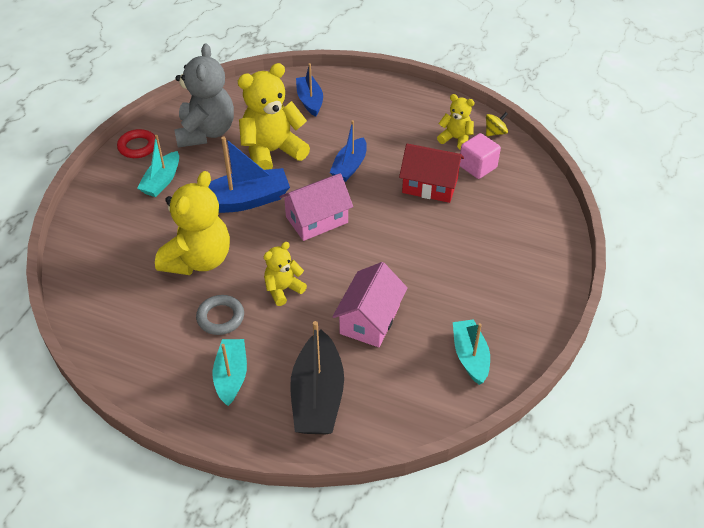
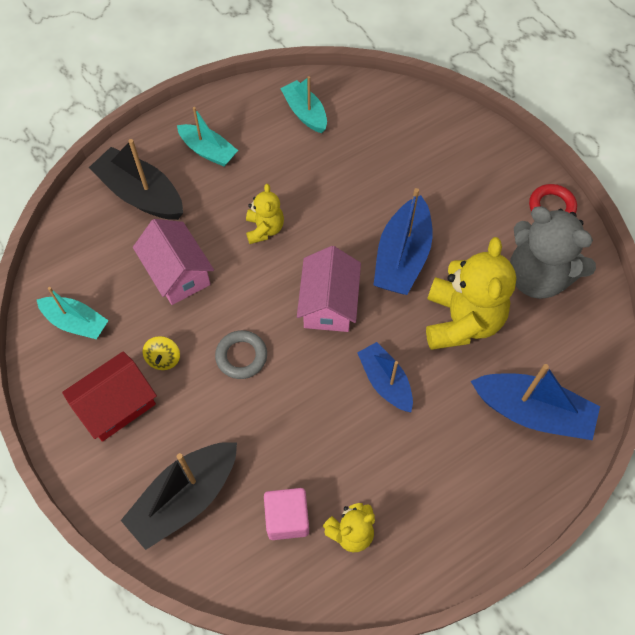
camera: 125 degrees right, 15 degrees up
(162, 181) = (481, 204): turquoise boat -> turquoise boat (305, 113)
(198, 260) = (350, 186): yellow teddy bear -> none
(220, 317) = (271, 171): grey ring -> grey ring (241, 356)
(310, 101) = (532, 412): blue boat -> blue boat, size x1.54
(430, 185) = (296, 442): red house -> red house (116, 405)
(495, 132) = (329, 591): yellow spinning top -> yellow spinning top (163, 359)
(517, 216) = (185, 498): none -> black boat

